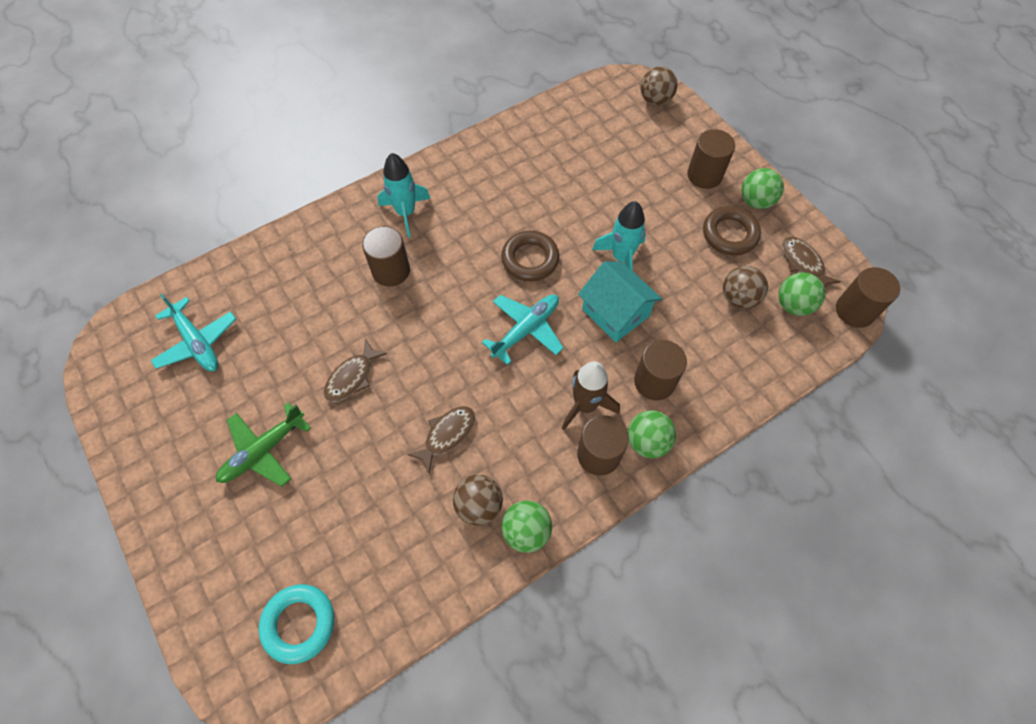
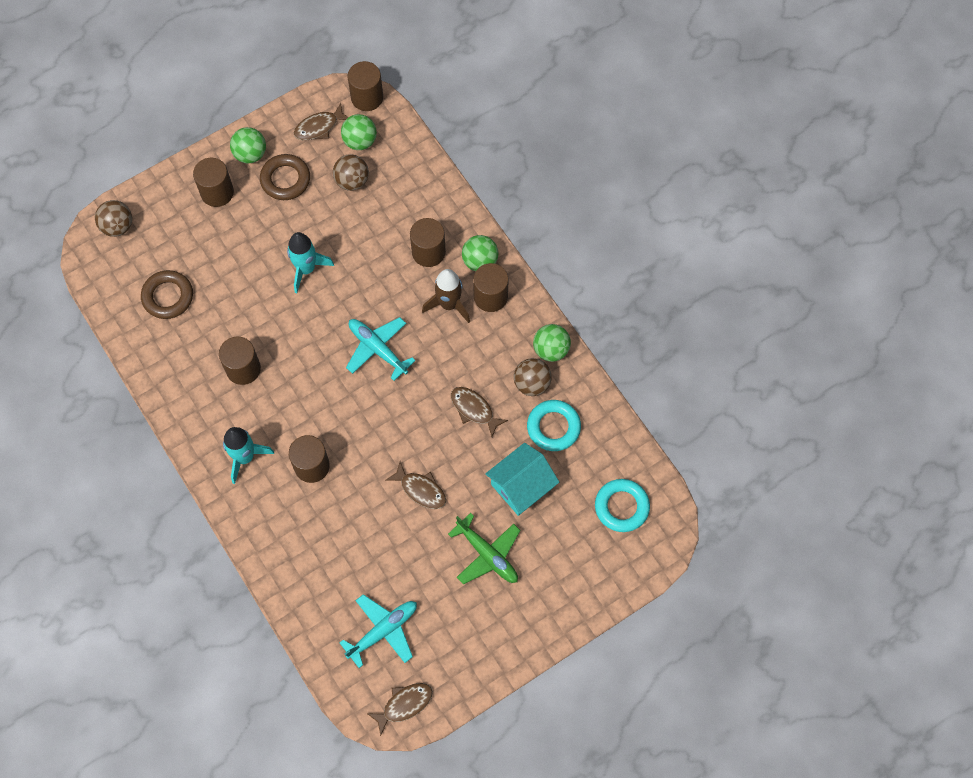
camera: 90 degrees left, 5 degrees up
(112, 364) = (404, 705): none -> brown fish
(418, 533) = (553, 427): none -> turquoise ring
(503, 207) = (243, 369): none -> brown cylinder
(530, 259) = (304, 345): brown ring -> brown ring (168, 297)
(615, 313) = (363, 277): turquoise house -> turquoise house (521, 486)

